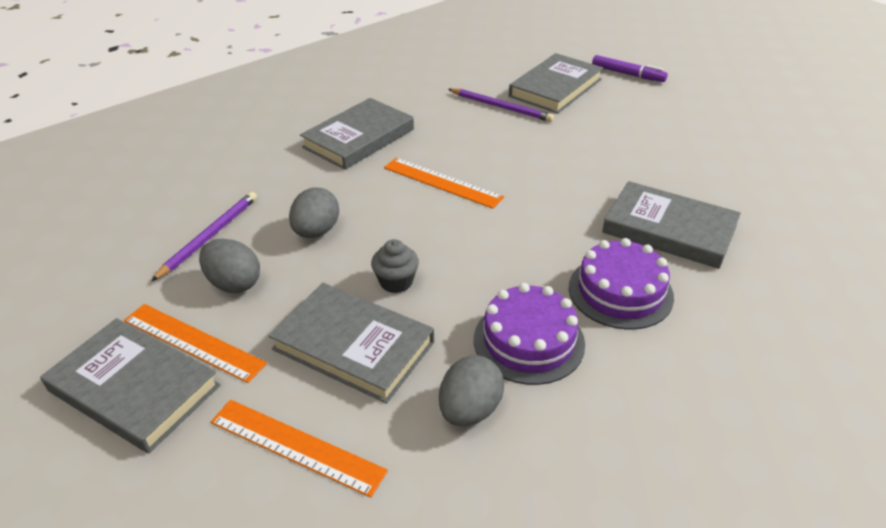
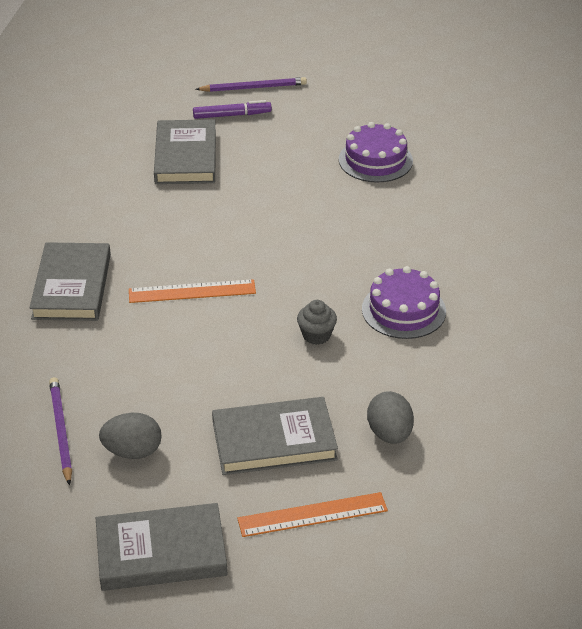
camera: 40 degrees left, 0 degrees up
(193, 342) = (160, 503): orange ruler -> none
(316, 231) = (143, 381): grey egg -> none
(396, 282) = (250, 384): grey cupcake -> grey cupcake (316, 335)
(501, 107) = (160, 198): purple pencil -> purple pencil (253, 87)
(528, 341) = (380, 374): purple cake -> purple cake (375, 160)
(669, 229) = (392, 247): grey book -> none

